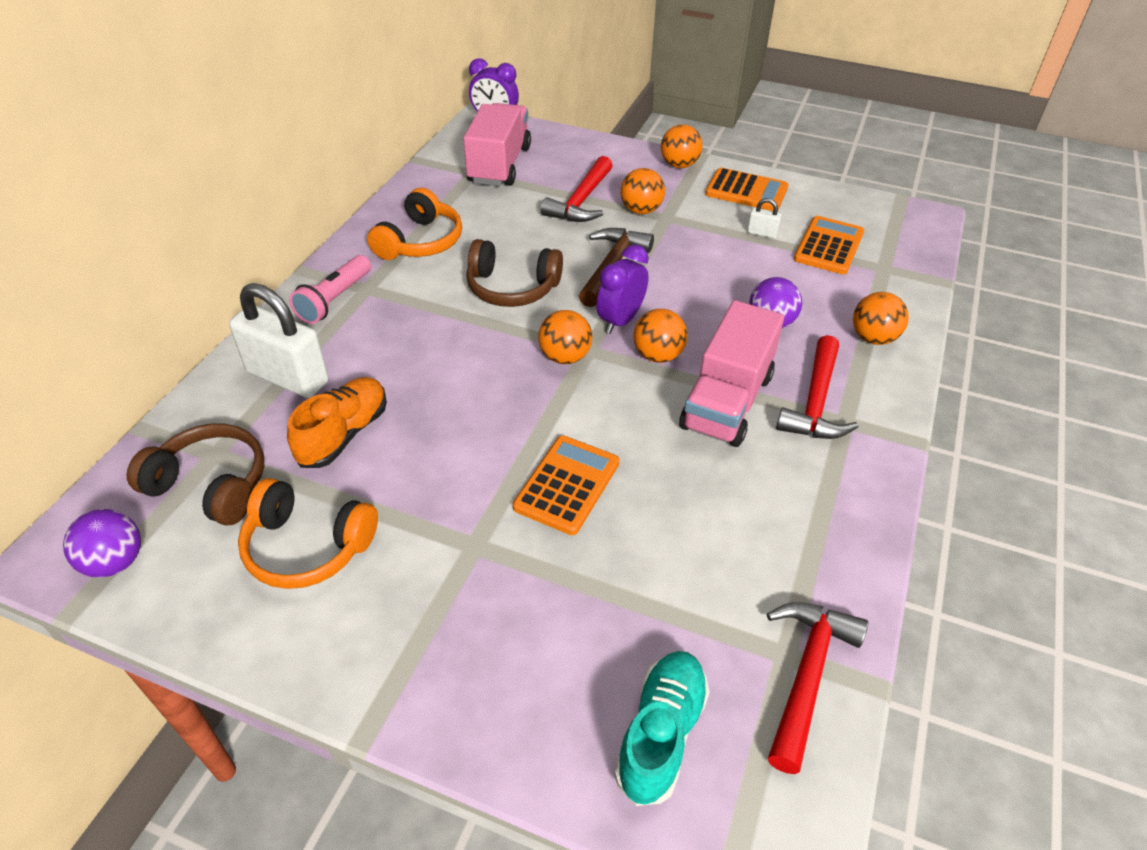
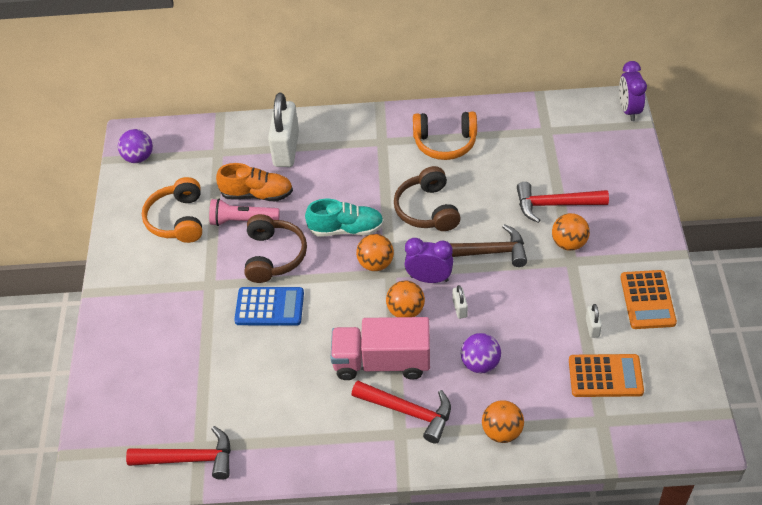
camera: 70 degrees right, 5 degrees up
(211, 485) = (197, 163): brown headphones -> brown headphones (274, 256)
(334, 300) = (361, 133): pink flashlight -> pink flashlight (242, 220)
(499, 165) = (567, 140): pink truck -> none
(567, 485) = (269, 307): orange calculator -> blue calculator
(661, 734) = (131, 404): turquoise shoe -> turquoise shoe (346, 229)
(679, 165) = (653, 244): orange ball -> none
(681, 312) = (460, 308): none -> white padlock
(815, 402) = (409, 412): red hammer -> red hammer turned 150 degrees counterclockwise

